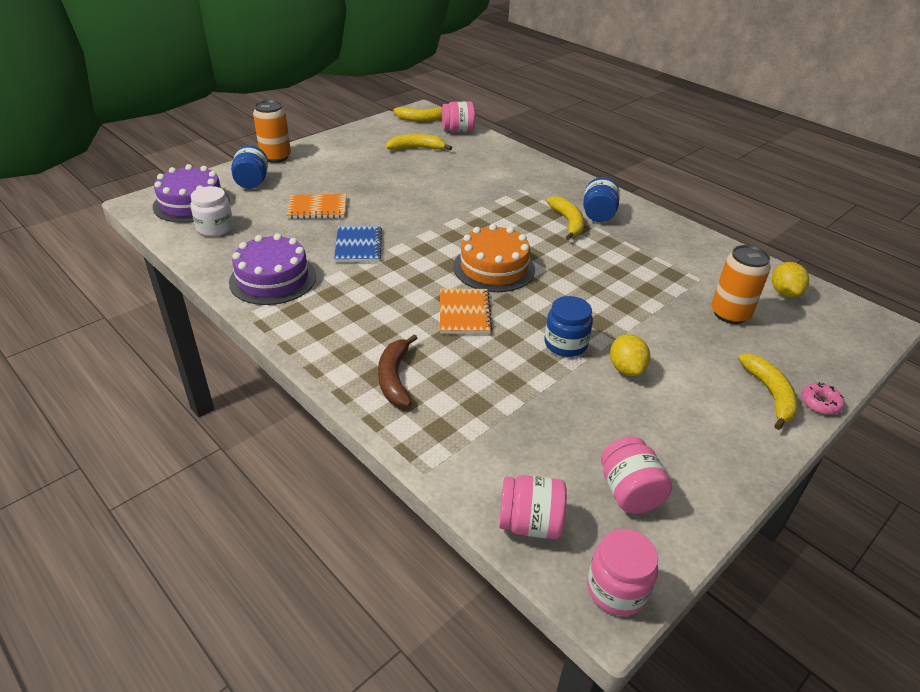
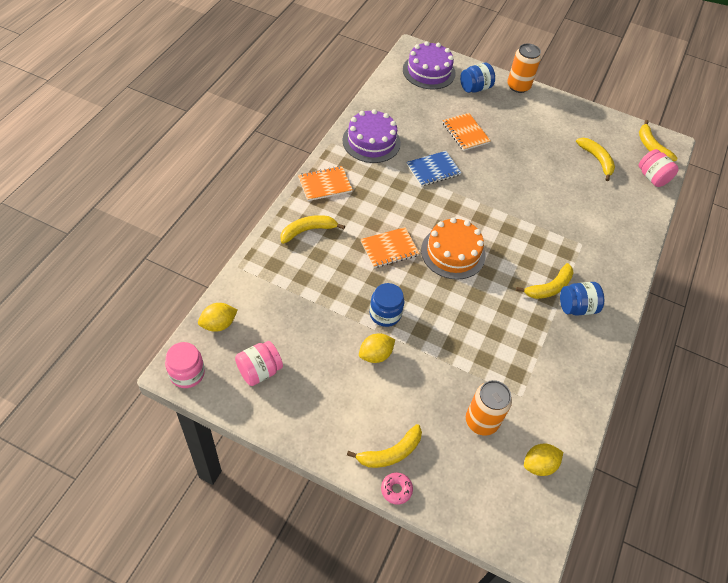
camera: 65 degrees right, 15 degrees up
(215, 228) = (408, 94): white jar -> none
(320, 340) = (325, 184): none -> orange notebook
(394, 378) = (307, 230): brown banana -> yellow banana
(530, 523) = (218, 324): pink jar -> yellow lemon

